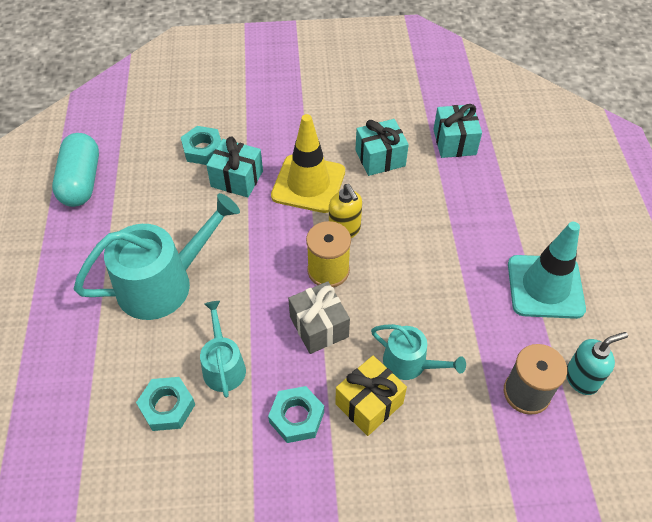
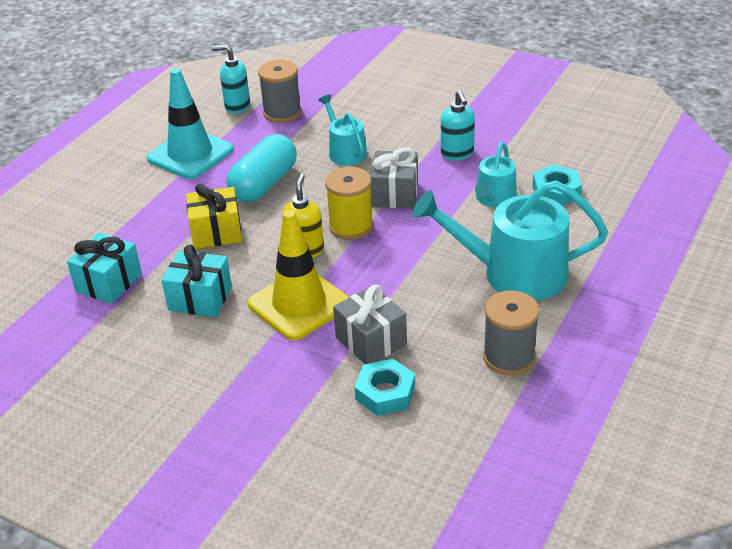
camera: 145 degrees left, 15 degrees down
(81, 181) = (561, 416): turquoise capsule -> turquoise capsule (264, 184)
(134, 207) = (509, 357): none -> grey spool
(237, 179) = (371, 341): turquoise gift -> grey gift
(296, 417) = (457, 154): turquoise nut -> turquoise soap dispenser
(369, 403) = (397, 143): yellow gift -> yellow gift (216, 232)

